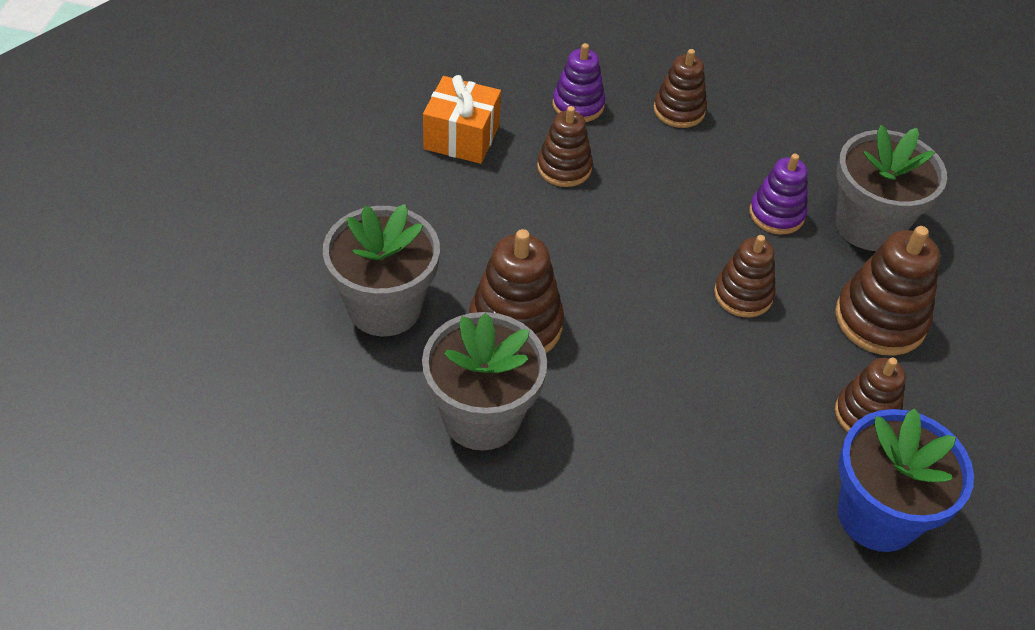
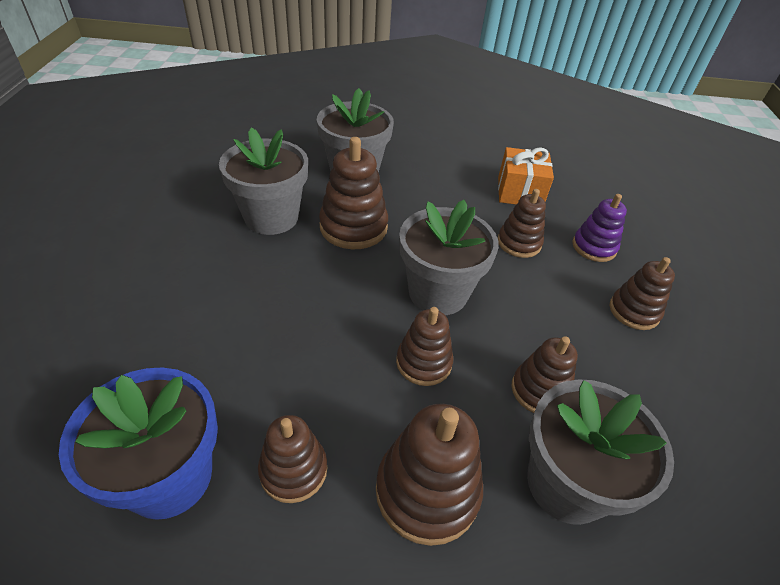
camera: 80 degrees right, 5 degrees down
(643, 262) = (438, 293): none -> grey flower pot
(776, 214) = (539, 390): purple stacking toy -> brown stacking toy

